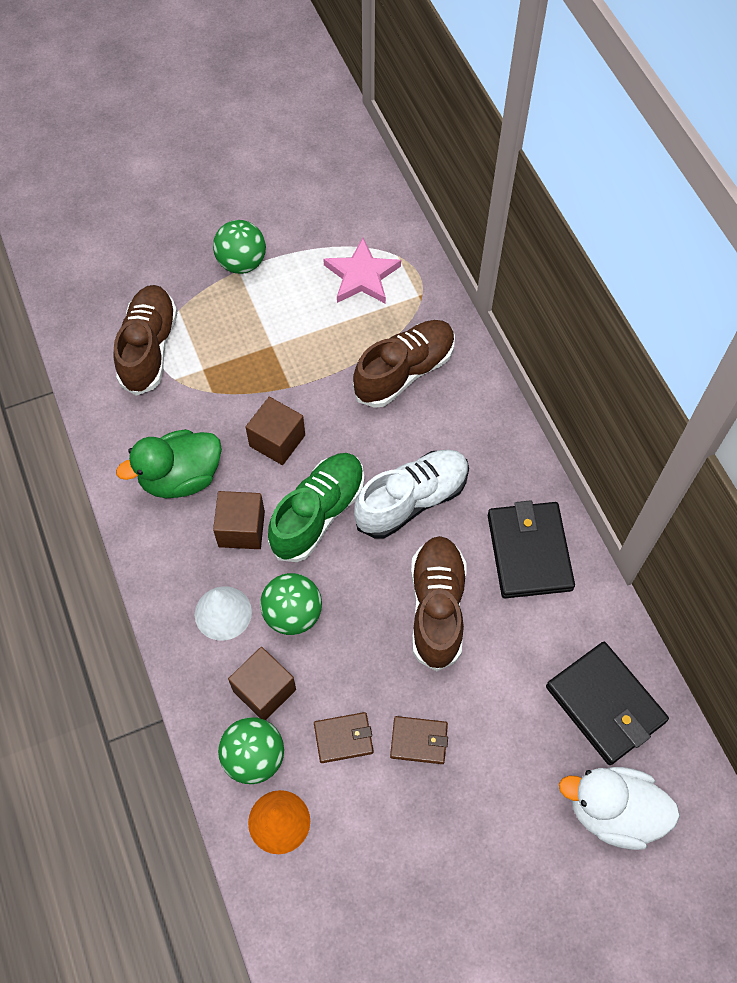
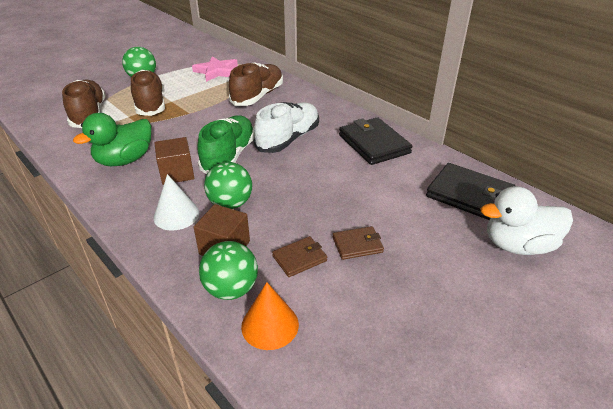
camera: 20 degrees left, 25 degrees down
(277, 441) = (188, 133): brown cube -> none
(437, 608) = (331, 178): brown shoe -> brown shoe (150, 104)

